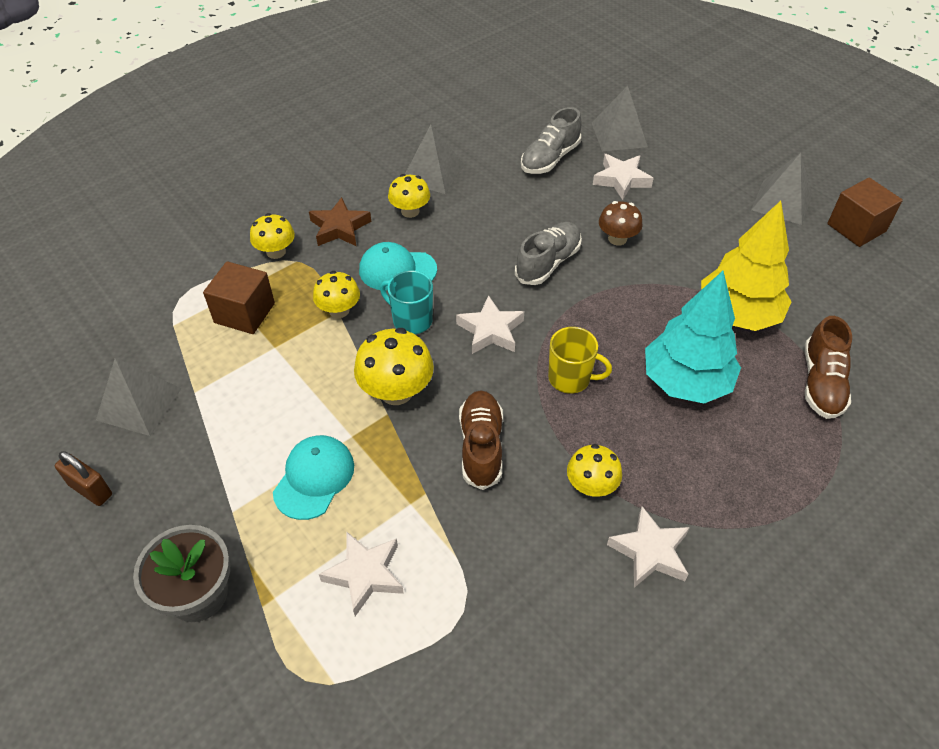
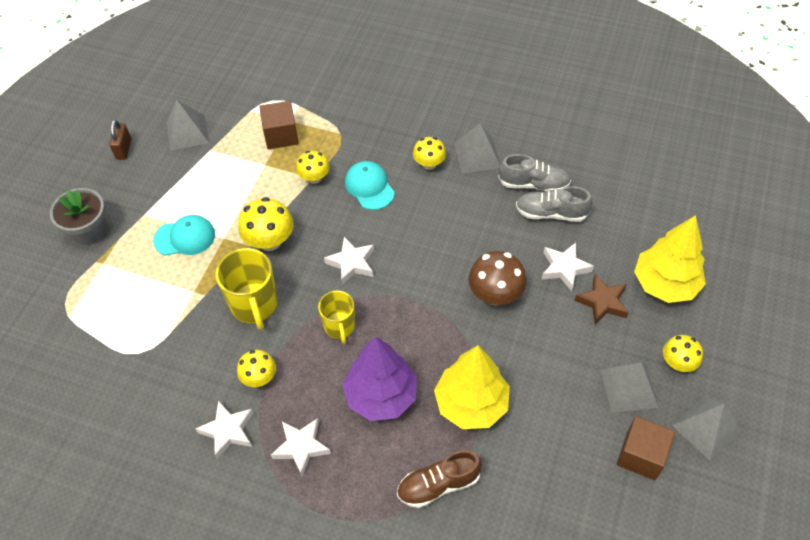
camera: 60 degrees right, 5 degrees up
(276, 252) = (340, 119): yellow mushroom -> yellow mushroom (678, 363)
(339, 228) = (385, 137): brown star -> brown star (602, 302)
(365, 574) = (137, 295): white star -> white star (301, 447)
(411, 320) = (331, 217): turquoise mug -> none
(481, 446) = (254, 305): brown shoe -> yellow mug
(548, 263) = (438, 264): grey shoe -> grey shoe (533, 184)
(617, 238) = (495, 294): brown mushroom -> brown mushroom, size x1.55
(619, 134) = (619, 243): grey pyramid -> grey pyramid (706, 428)
(684, 130) = (665, 284): none -> yellow tree
(685, 382) = (381, 395): turquoise tree -> purple tree

